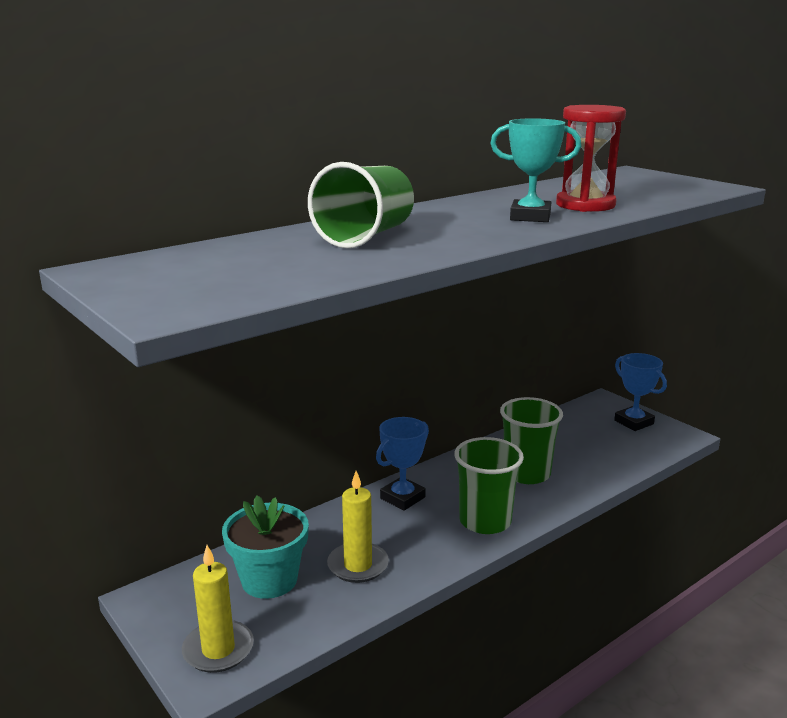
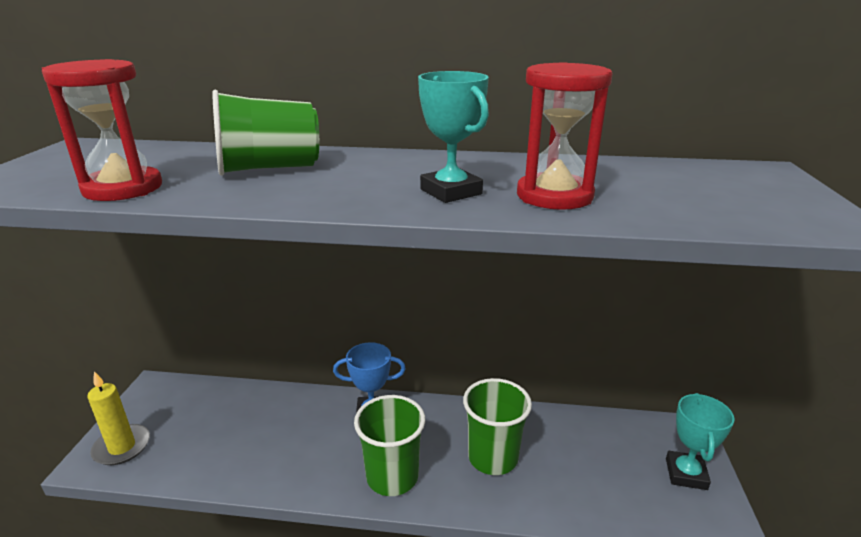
camera: 45 degrees right, 5 degrees up
(269, 580) = (212, 419): turquoise flower pot -> none
(310, 274) = (123, 188): none -> red hourglass
(358, 565) = (265, 447): yellow candle -> none
(633, 422) = (686, 474): blue trophy -> turquoise trophy

